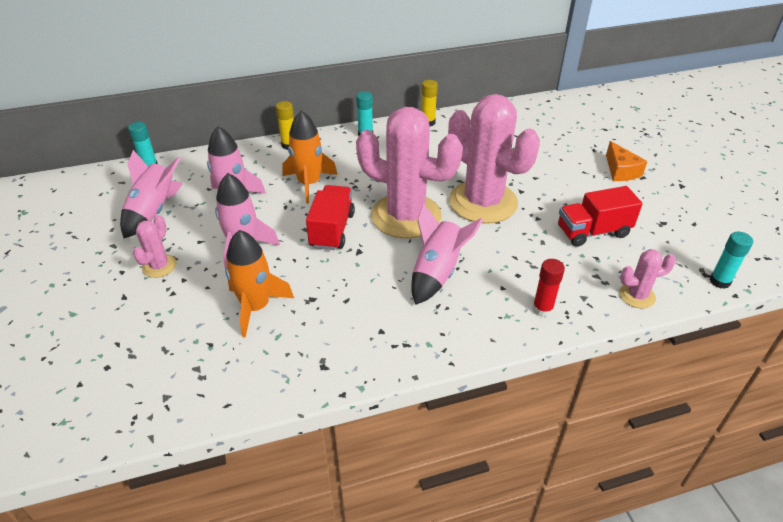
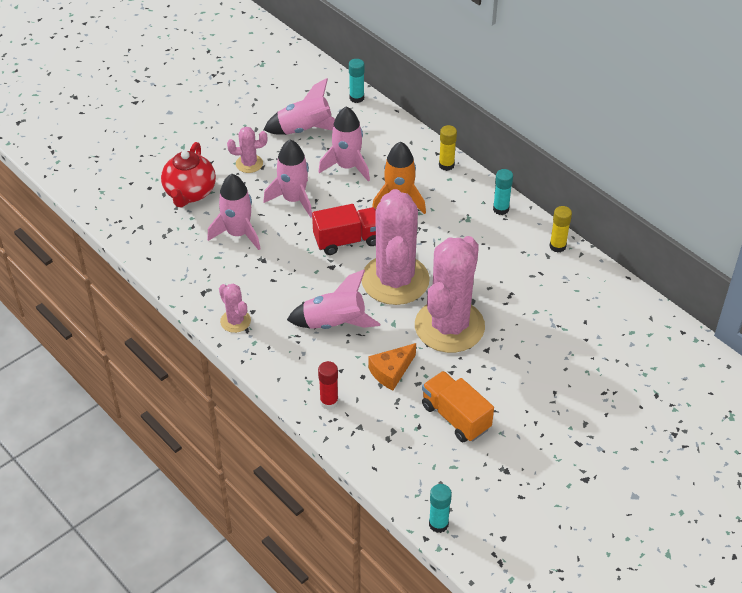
camera: 65 degrees right, 5 degrees up
(154, 330) = (190, 193): none -> red teapot
(256, 307) = (238, 234): orange rocket -> pink rocket
(593, 232) = (455, 417): red truck -> orange truck
(621, 171) = (577, 422): orange cheese -> orange cheese (391, 371)
(637, 295) = (382, 464): pink cactus -> pink cactus (235, 321)

